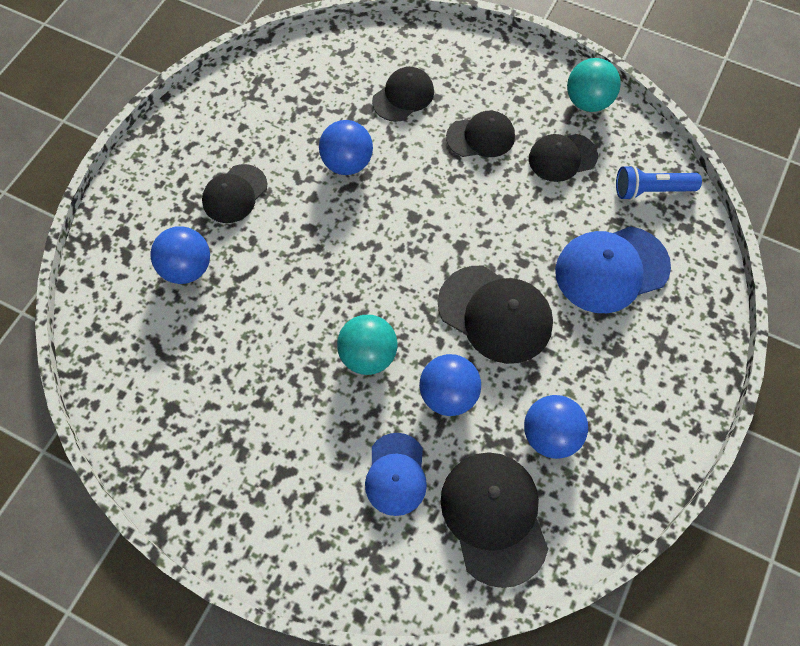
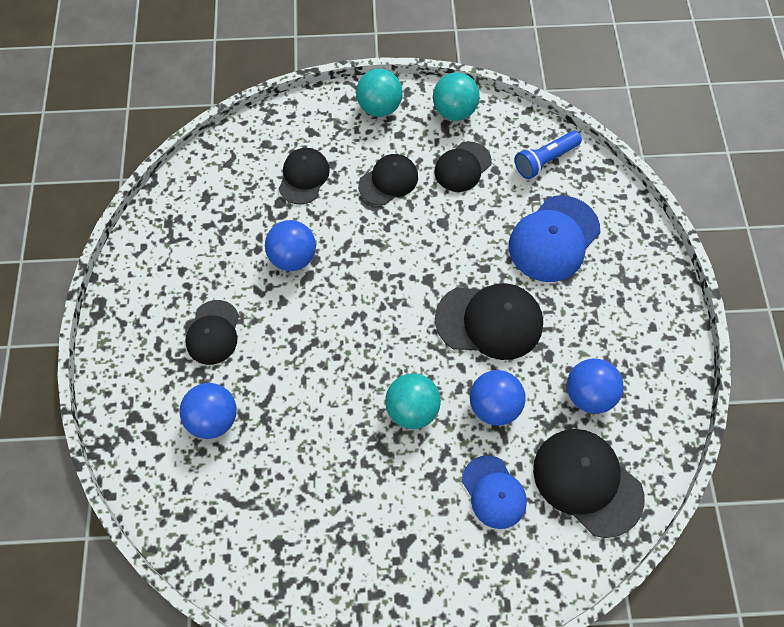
camera: 30 degrees left, 0 degrees up
(516, 66) = (379, 107): none -> turquoise ball

